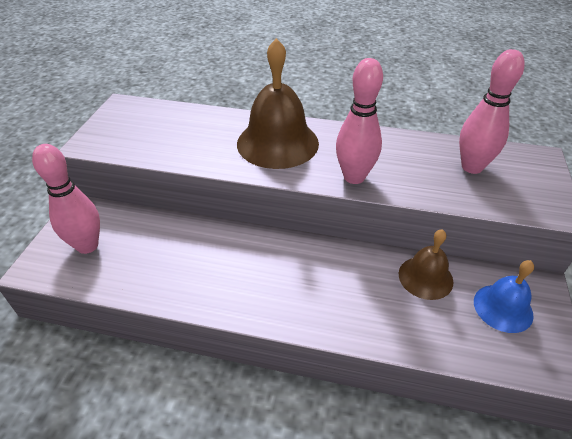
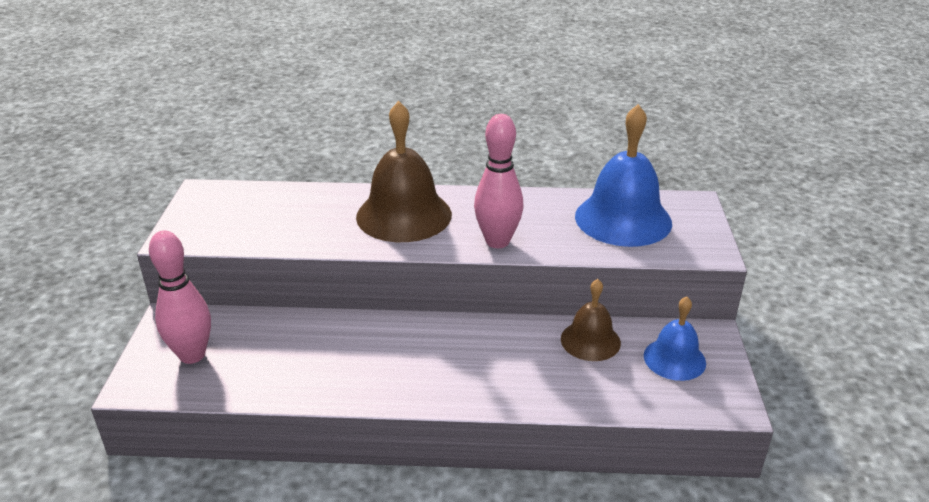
camera: 10 degrees left, 10 degrees down
(472, 167) = (623, 219): pink bowling pin -> blue bell

